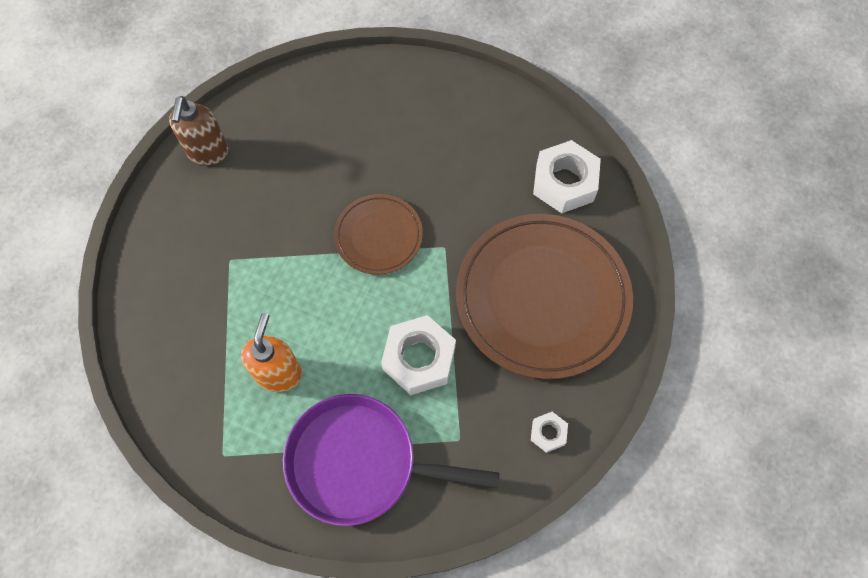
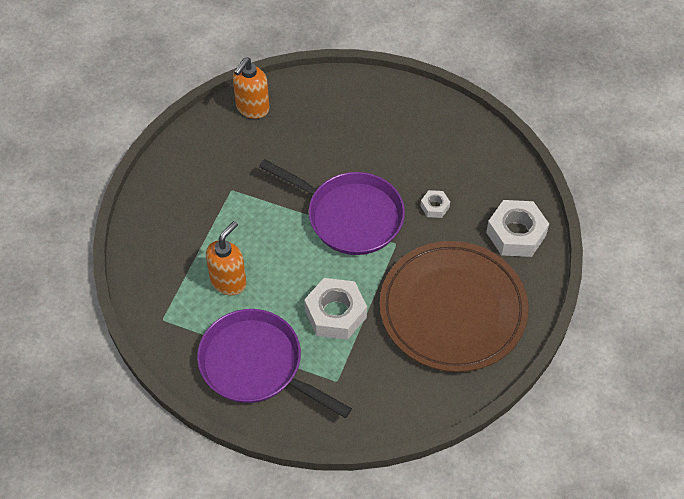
camera: 25 degrees right, 10 degrees down
(208, 152) = (252, 108): brown soap dispenser -> orange soap dispenser
(378, 236) = (349, 216): brown plate -> purple pan
(548, 433) = (406, 405): white nut -> white nut (434, 207)

